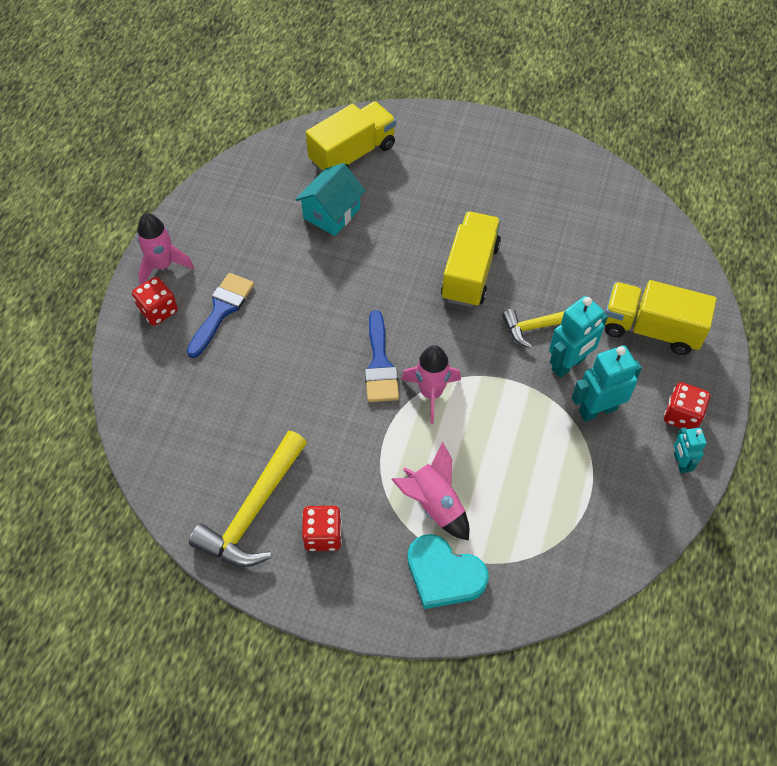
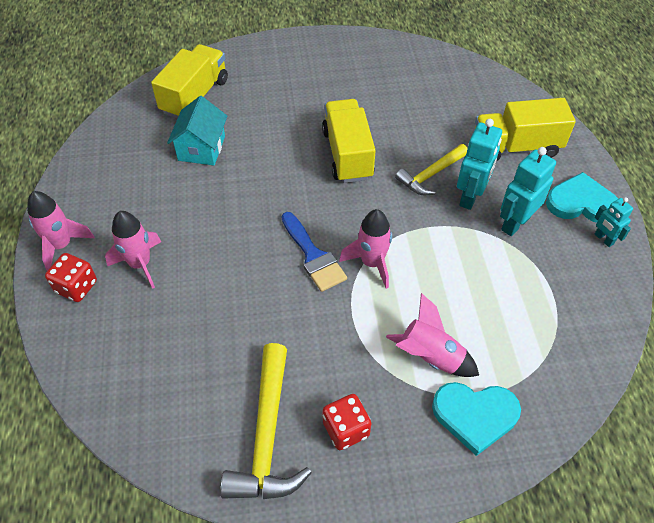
camera: 25 degrees left, 5 degrees down
(221, 310) = (140, 264): blue brush -> pink rocket
(682, 415) = (581, 203): red dice -> turquoise heart

